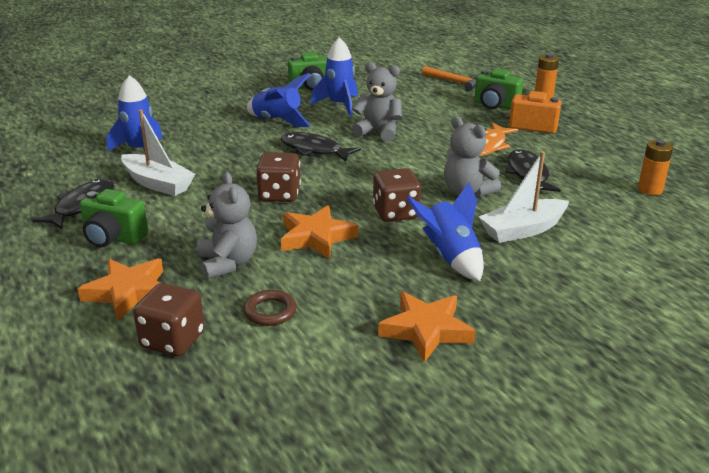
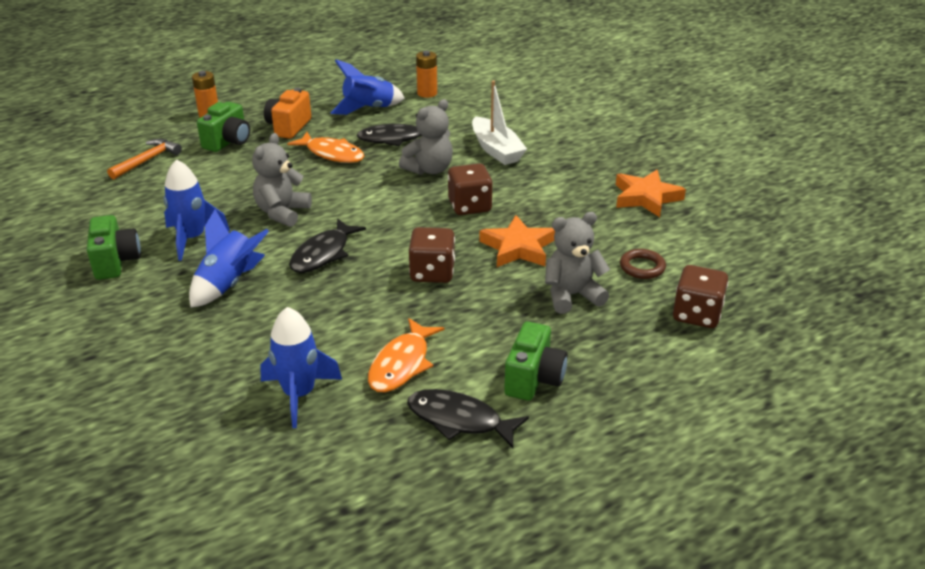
camera: 90 degrees left, 5 degrees up
(128, 292) = (634, 351): orange star -> none
(157, 183) = (402, 364): white boat -> orange fish
(450, 257) = (543, 183): blue rocket -> blue rocket (368, 109)

